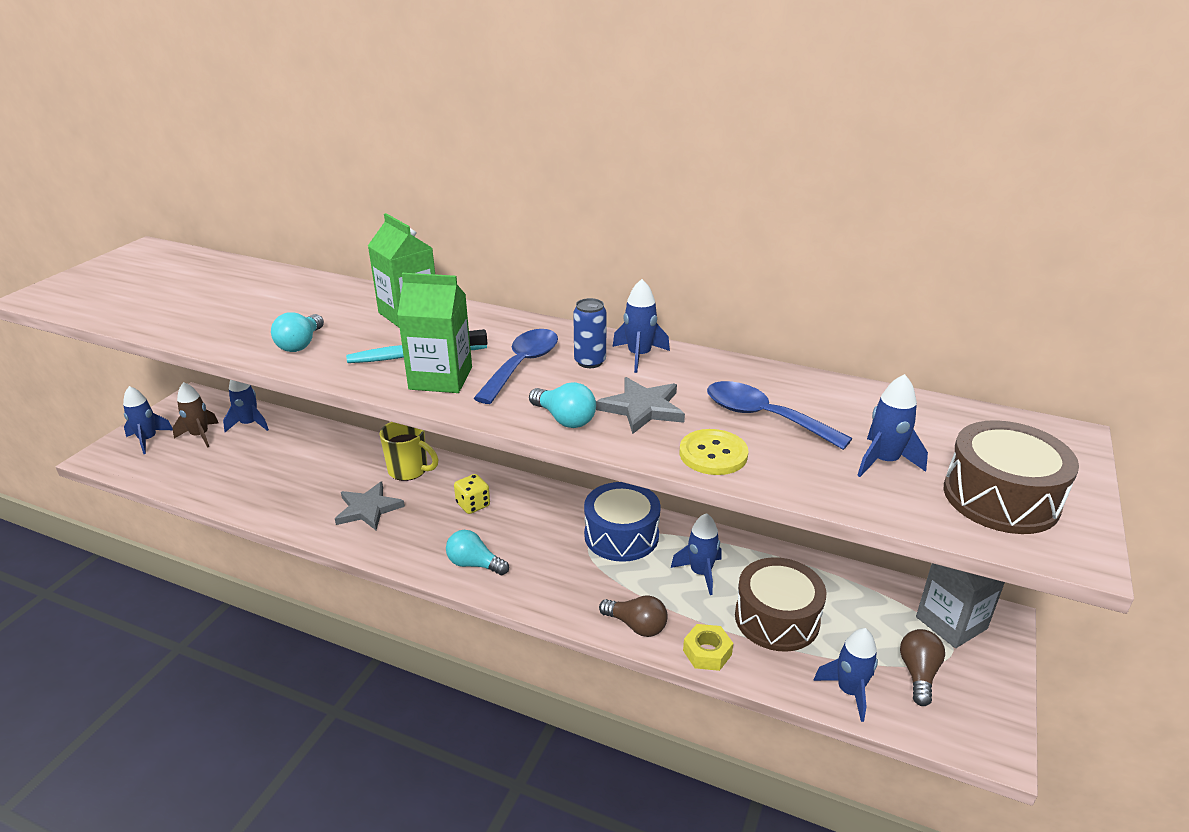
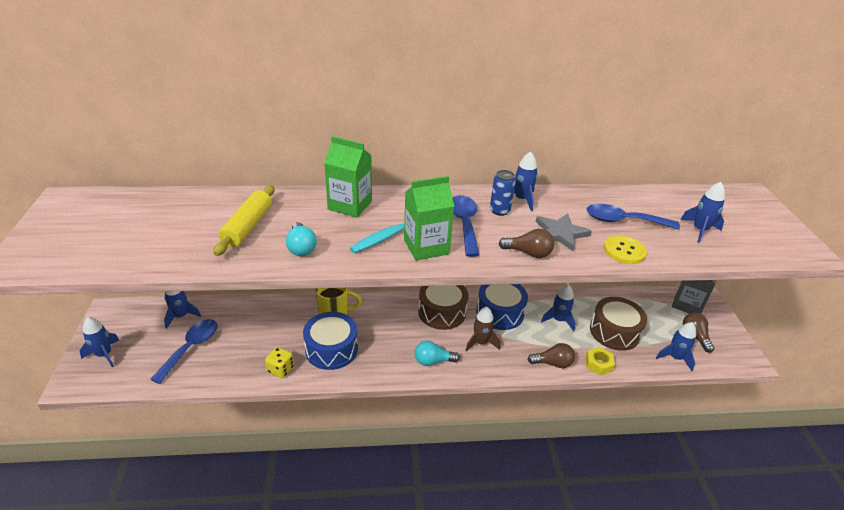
camera: 30 degrees left, 5 degrees up
(200, 435) = (148, 337): brown rocket -> brown rocket (480, 342)
(229, 459) = (191, 348): none -> blue spoon
(274, 311) = (248, 227): none -> yellow rolling pin
(368, 509) = (331, 349): grey star -> blue drum
(473, 505) = (397, 323): yellow dice -> yellow dice (280, 369)
(564, 419) = (528, 253): turquoise light bulb -> brown light bulb
(1000, 497) = (761, 235): brown drum -> brown drum (442, 312)

